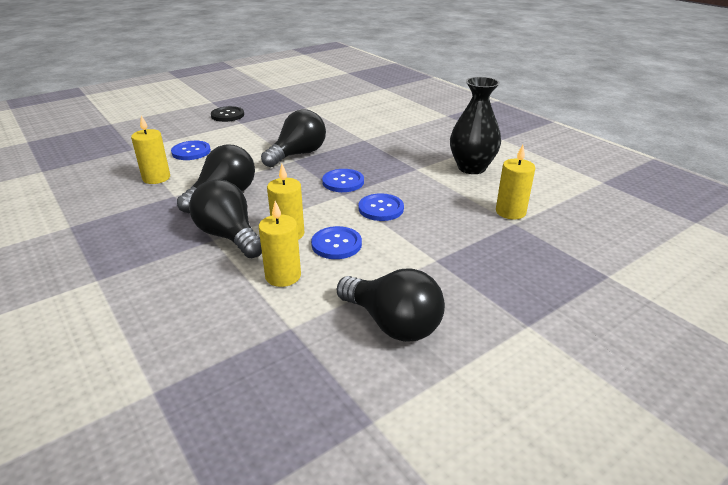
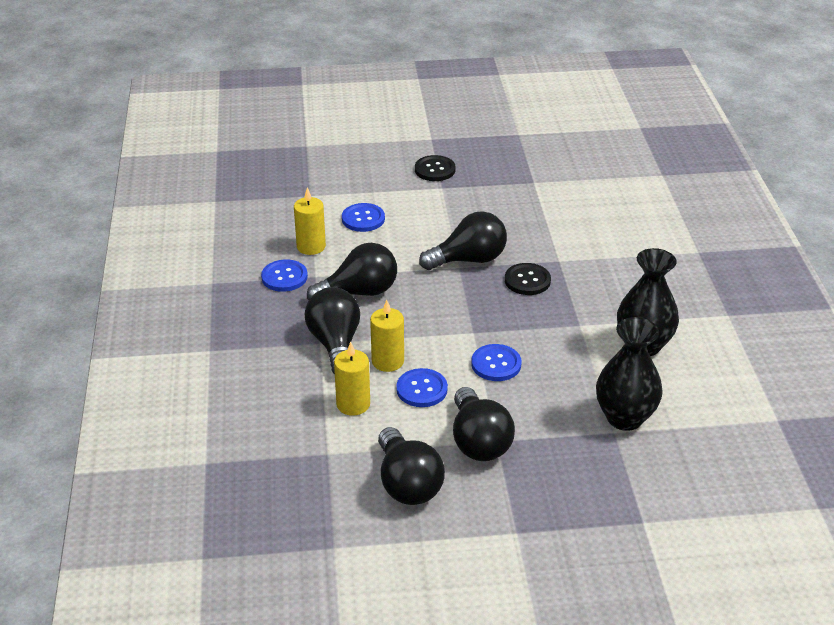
camera: 30 degrees right, 5 degrees up
(343, 182) = (486, 316): blue button -> blue button (284, 277)
(353, 155) = (527, 280): none -> black button
(421, 265) = (478, 441): none -> black light bulb
(510, 212) = (624, 418): yellow candle -> black vase

